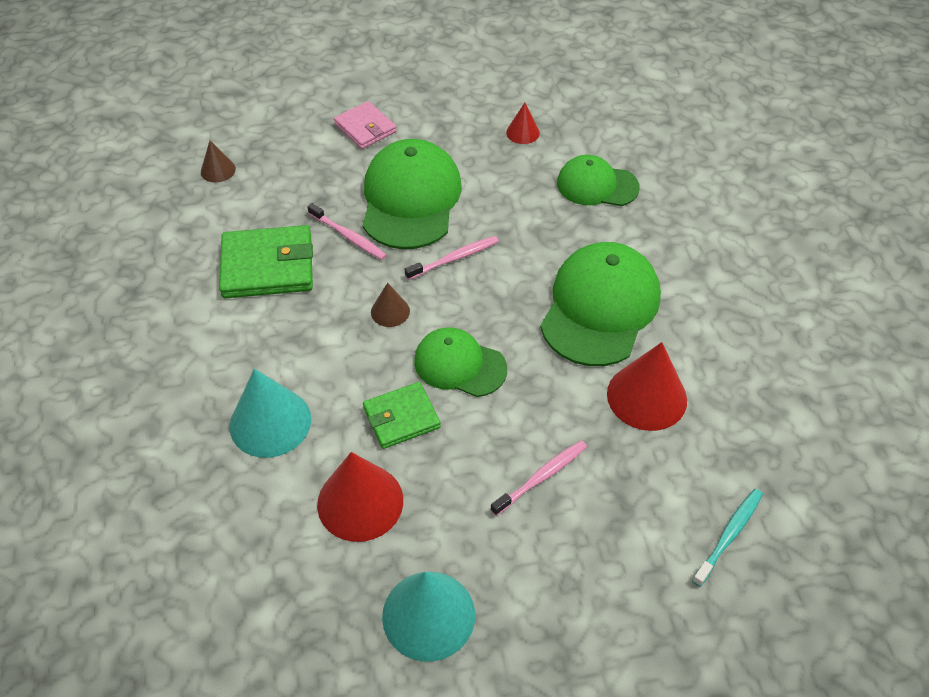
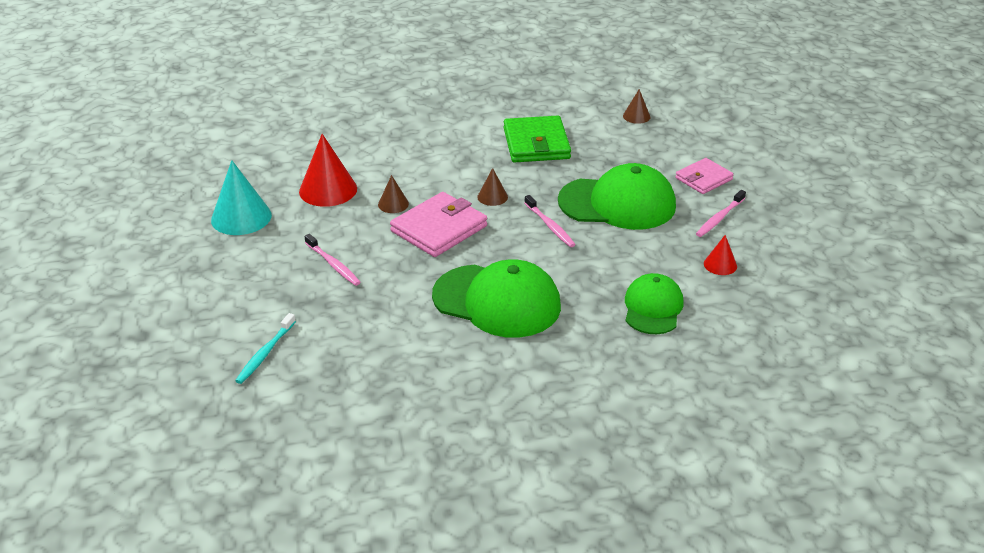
camera: 90 degrees right, 15 degrees down
(270, 422) = (396, 153): turquoise cone -> none
(348, 237) = (570, 176): pink toothbrush -> pink toothbrush (719, 218)
(401, 418) = (393, 204): green wallet -> brown cone
(459, 365) = (439, 229): green cap -> pink wallet
(647, 396) = (400, 321): red cone -> none
(729, 535) = (265, 353): turquoise toothbrush -> turquoise toothbrush turned 75 degrees clockwise

